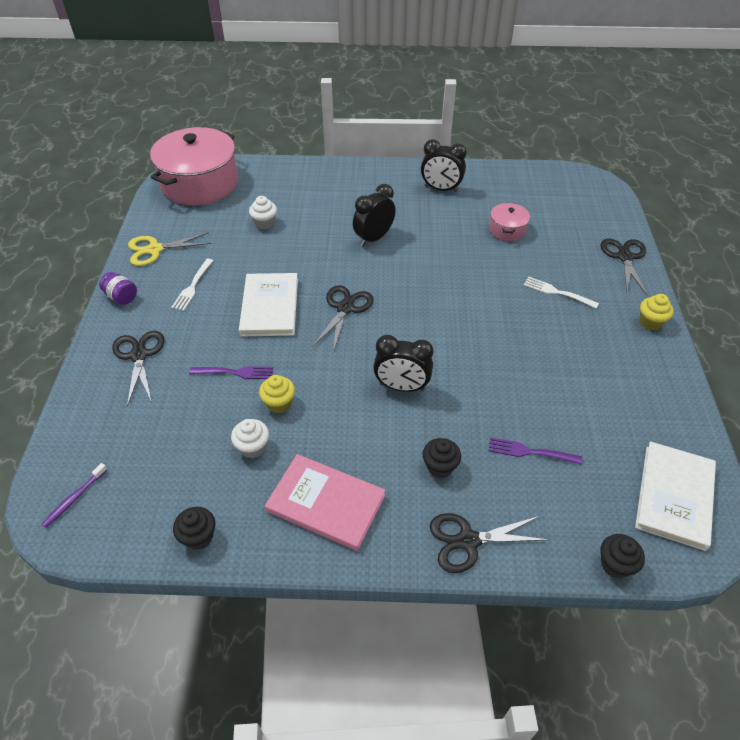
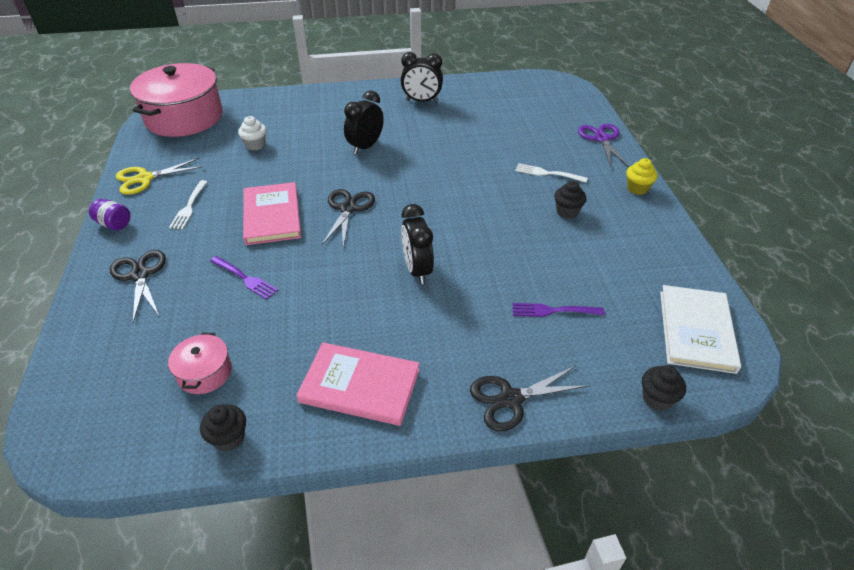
camera: 10 degrees left, 5 degrees down
(74, 498) = (83, 421): purple toothbrush -> none
(234, 372) = (244, 278): purple fork -> purple fork turned 45 degrees clockwise
(253, 447) = (274, 344): white cupcake -> none
(270, 307) = (272, 216): white book -> pink book
(279, 403) = (295, 300): yellow cupcake -> none
(402, 387) = (417, 270): black clock -> black clock turned 75 degrees clockwise
(440, 467) = (469, 336): black cupcake -> black cupcake (567, 212)
(507, 230) = (490, 128): pink pot -> pink pot (204, 373)
(625, 257) = (601, 139): black scissors -> purple scissors

